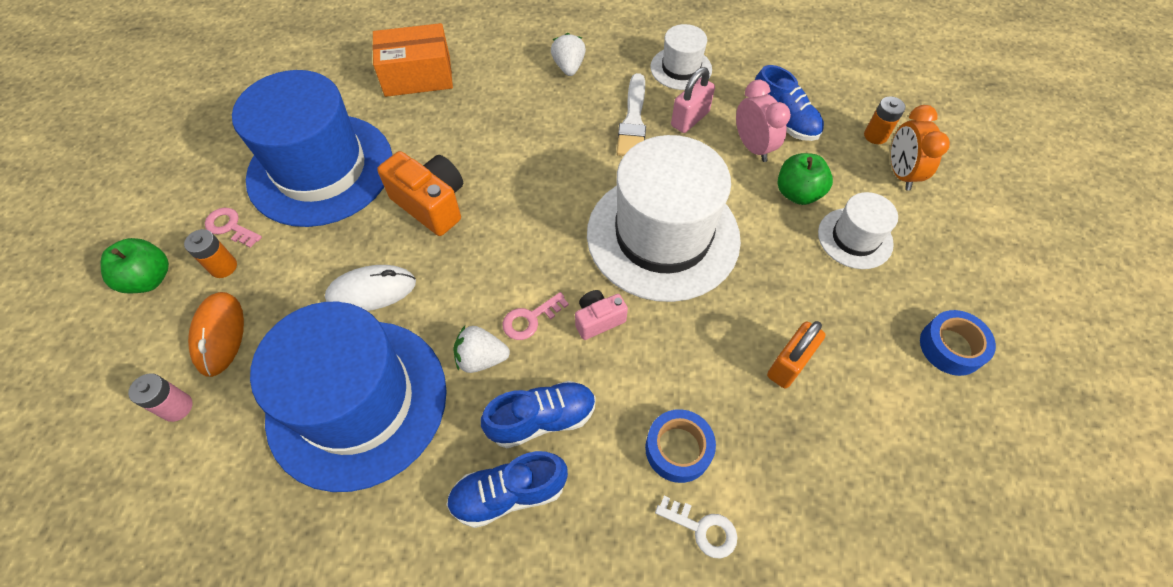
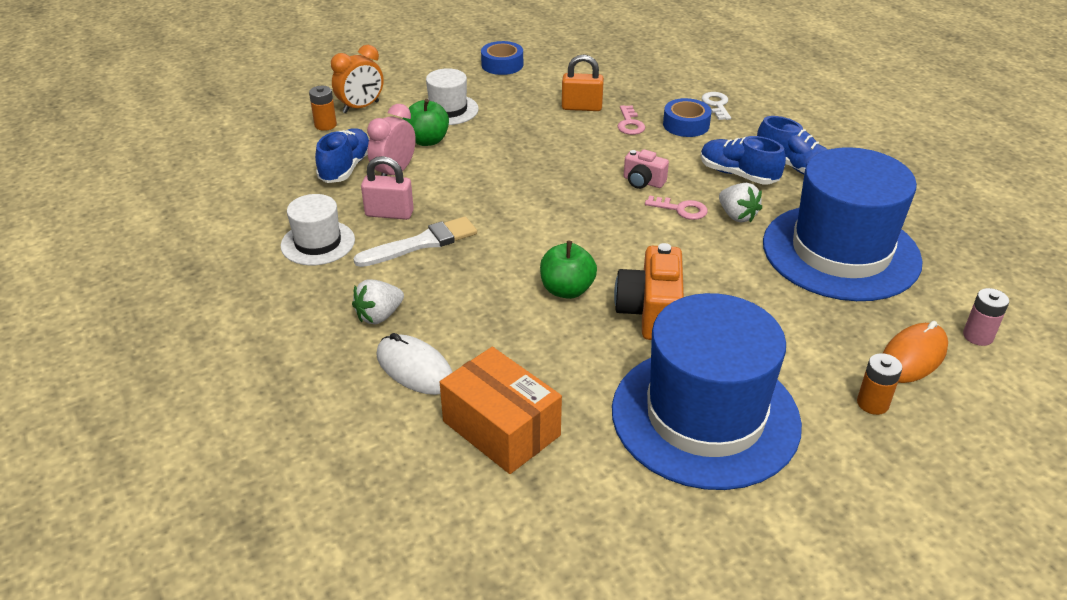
camera: 125 degrees left, 20 degrees down
(149, 279) = (951, 447): green apple -> green apple (567, 290)
(230, 226) = (839, 434): pink key -> pink key (630, 124)
(371, 291) = (765, 297): white mouse -> white mouse (415, 368)
(663, 235) = (537, 182): white hat -> none

